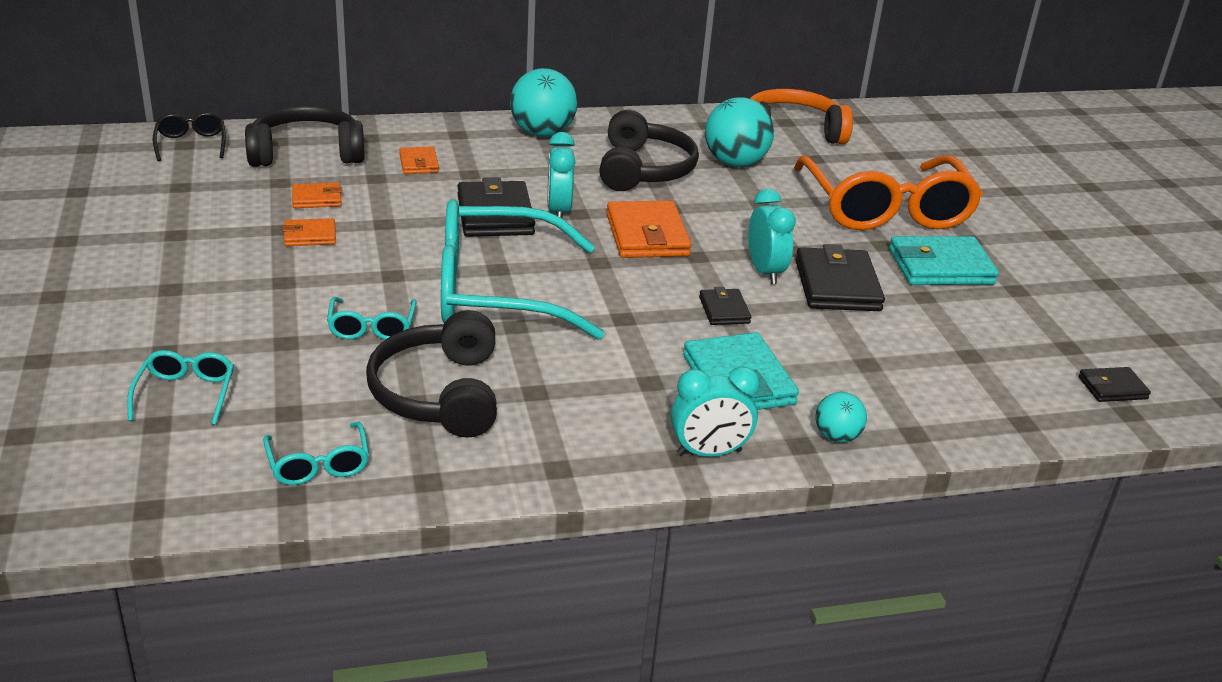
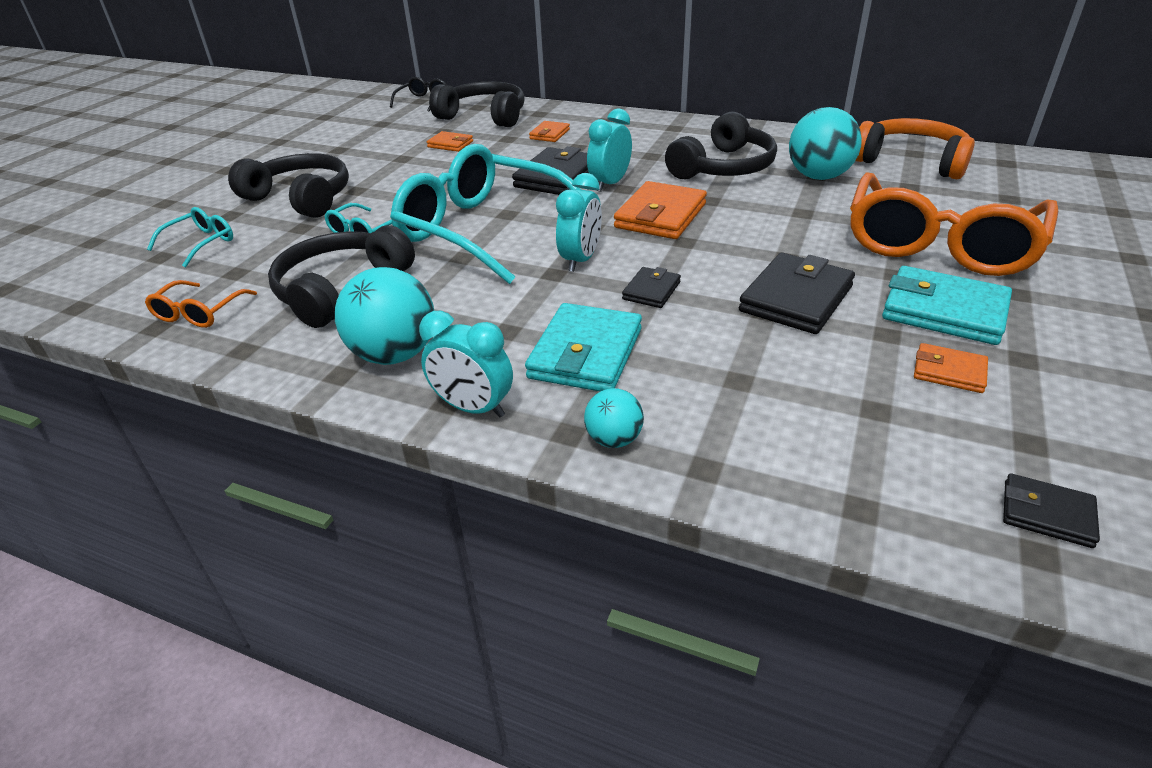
camera: 40 degrees right, 5 degrees up
(228, 308) = (301, 198): none -> black headphones
(310, 236) = (413, 165): orange wallet -> orange wallet (949, 372)
(318, 464) = (199, 313): turquoise glasses -> orange glasses
(542, 133) = (671, 129): turquoise ball -> turquoise ball (395, 355)
(765, 272) = (734, 269): turquoise clock -> turquoise clock (580, 260)

